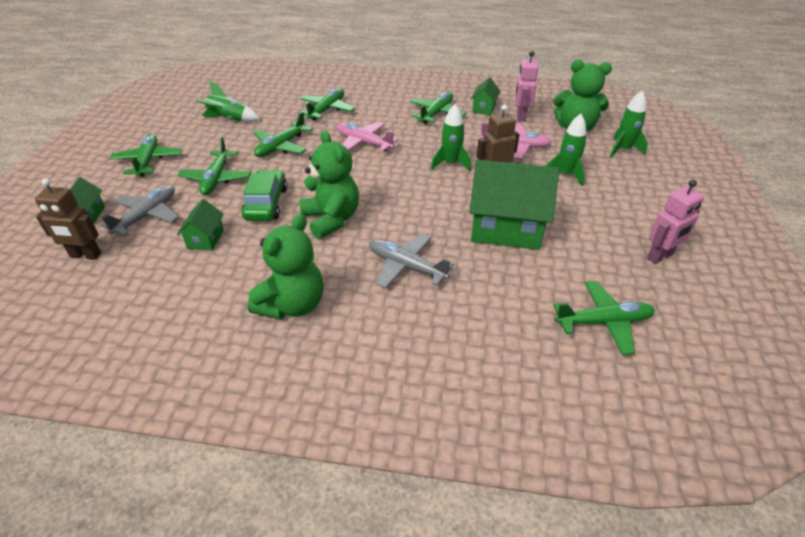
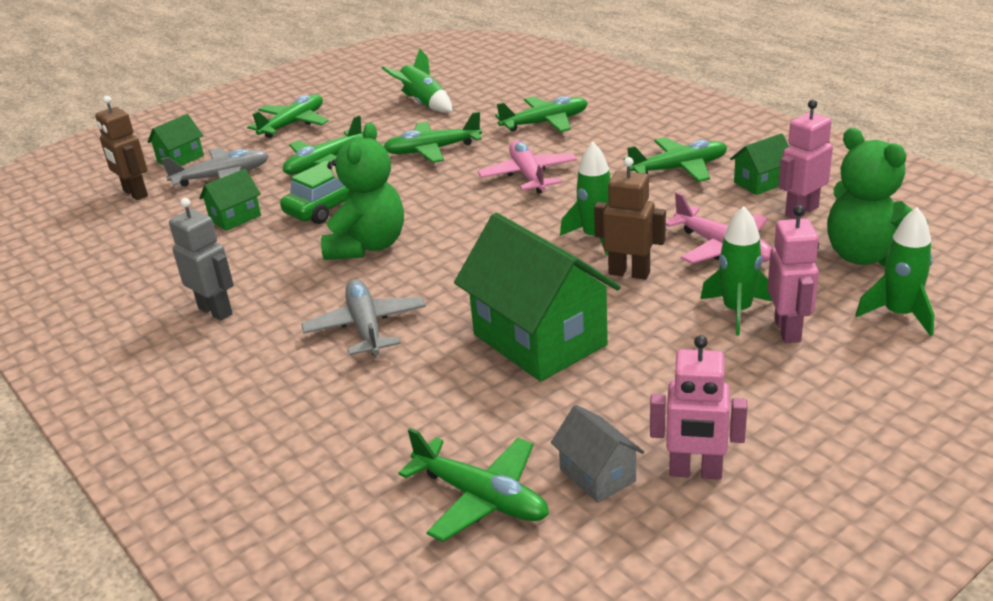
camera: 45 degrees right, 10 degrees down
(292, 305) = (216, 311): green teddy bear -> grey robot
(597, 174) = (788, 330): none -> pink robot
(630, 281) = (597, 475): none -> grey house

